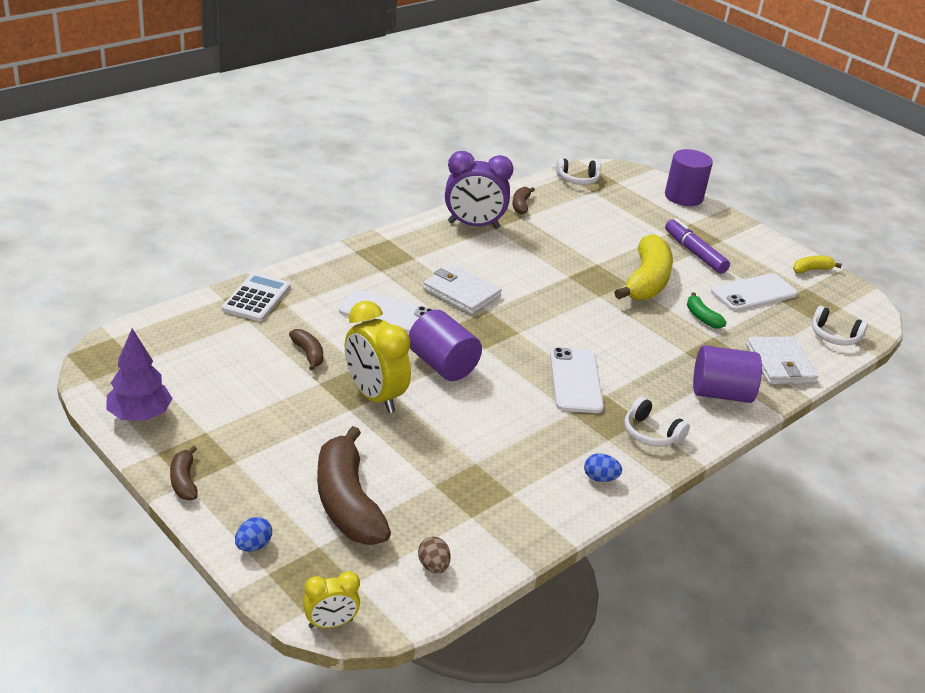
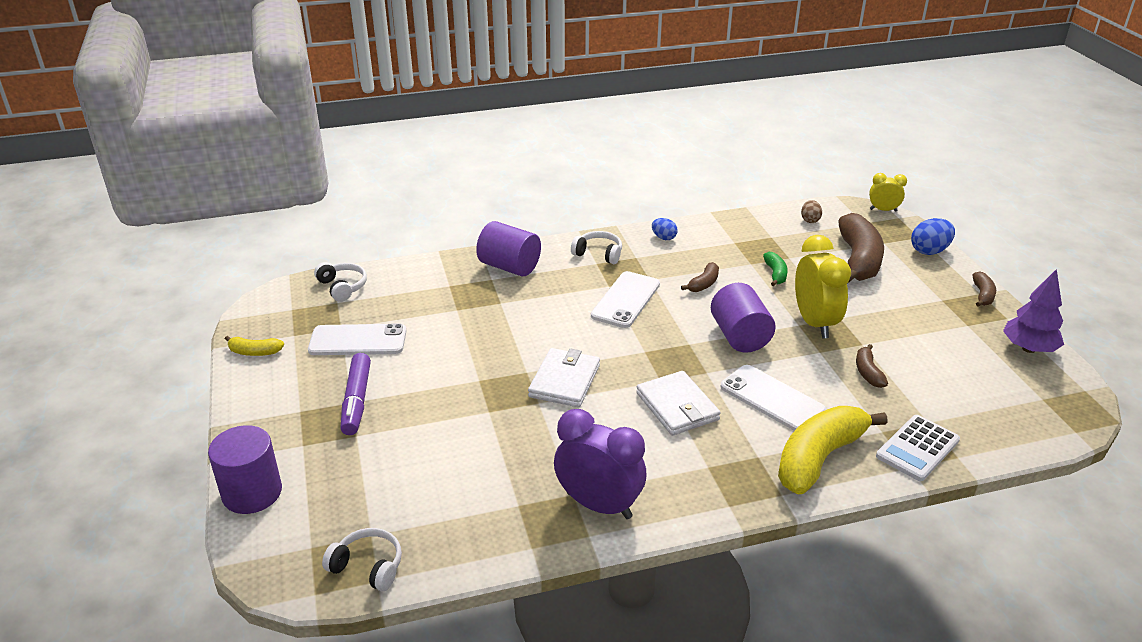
camera: 150 degrees left, 0 degrees up
(253, 545) = (929, 251): blue egg -> blue egg, size x1.63
(521, 205) = (503, 529): brown banana -> brown banana (703, 284)
(646, 281) = (457, 377): yellow banana -> yellow banana (819, 458)
(651, 433) = (598, 254): white headphones -> white headphones turned 45 degrees counterclockwise
(702, 317) = (445, 328): green banana -> green banana (775, 274)
(780, 364) = (428, 276): white wallet -> white wallet (564, 381)

